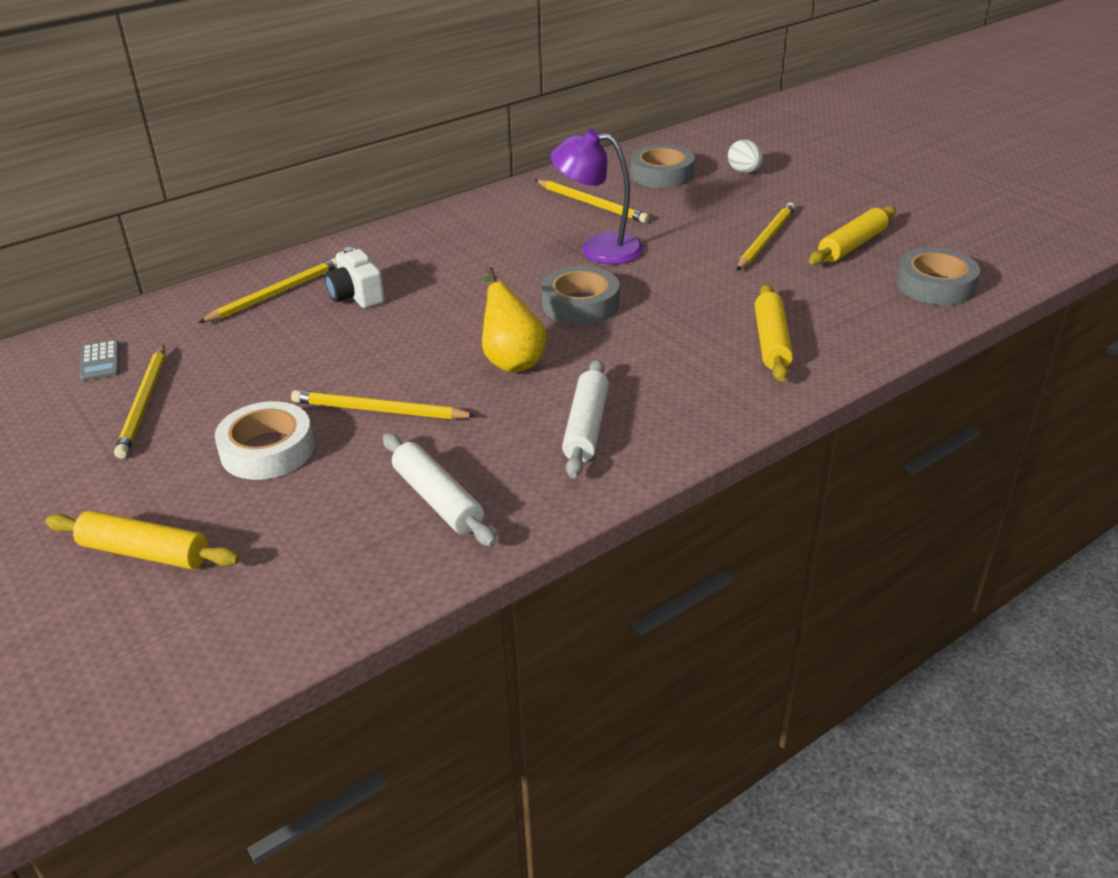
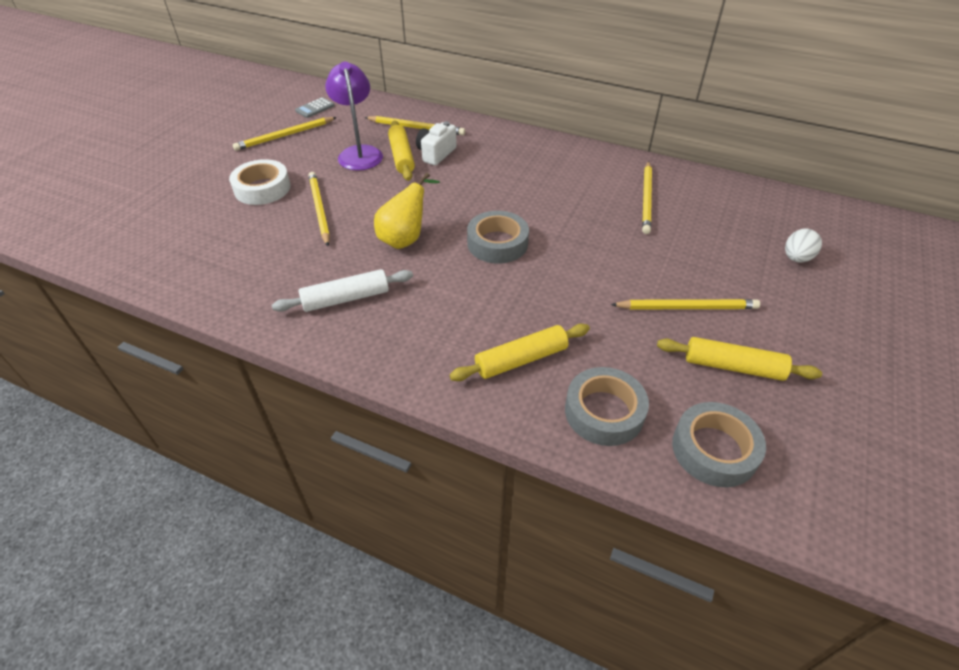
camera: 60 degrees right, 10 degrees up
(145, 553) = (163, 189): yellow rolling pin -> yellow rolling pin (401, 157)
(438, 499) = (241, 265): white rolling pin -> none
(598, 248) = (583, 225): purple lamp -> purple lamp (359, 153)
(661, 174) = (734, 216): grey tape -> grey tape (604, 412)

